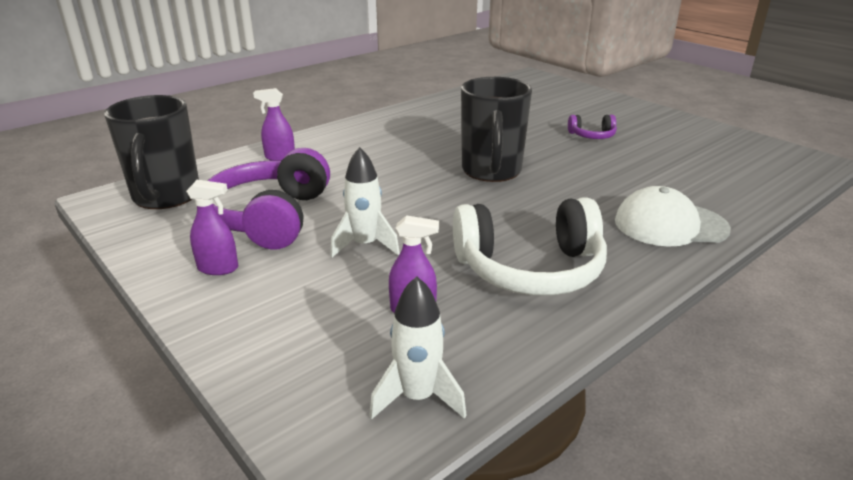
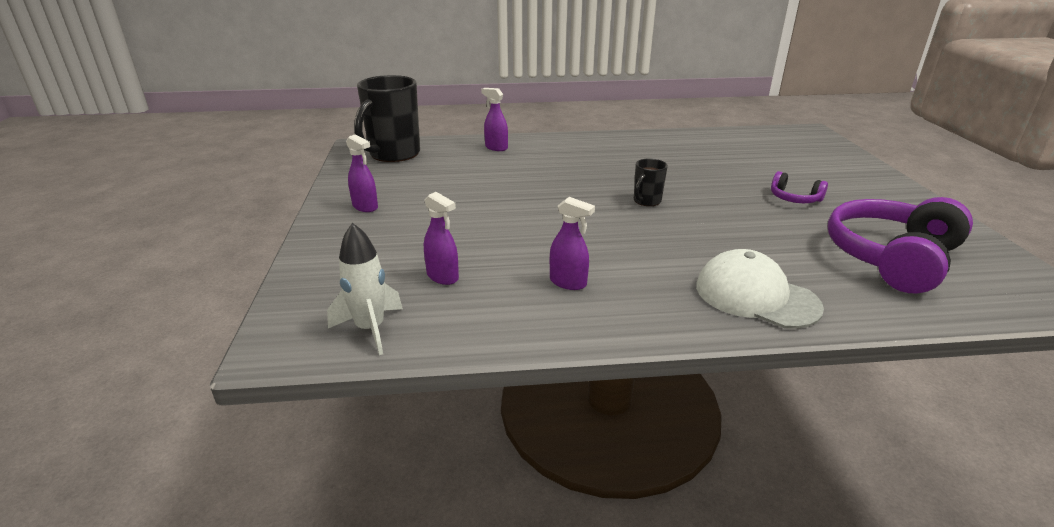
camera: 35 degrees right, 0 degrees up
(270, 217) = (436, 185): purple headphones -> purple headphones (891, 258)
(365, 245) = (471, 223): white rocket -> none
(491, 171) = (646, 201): black mug -> black mug, size x0.47
(530, 269) = (568, 283): white headphones -> purple spray bottle

